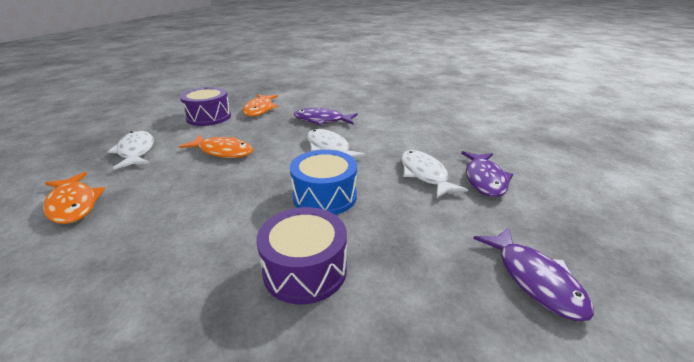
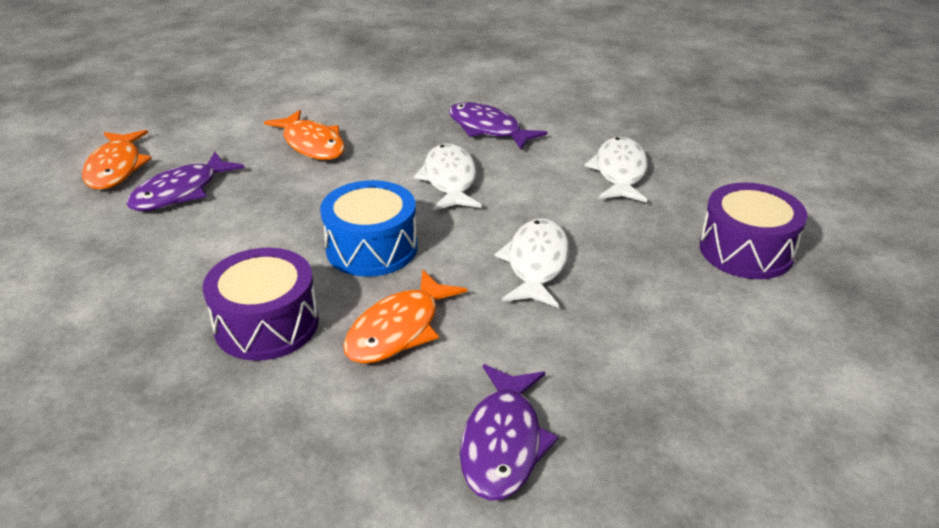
camera: 30 degrees right, 5 degrees up
(136, 151) = (218, 115): white fish -> white fish (619, 172)
(208, 117) = (340, 82): purple drum -> purple drum (746, 250)
(259, 109) = (418, 85): orange fish -> orange fish (399, 329)
(484, 179) = (616, 301): purple fish -> purple fish (181, 192)

